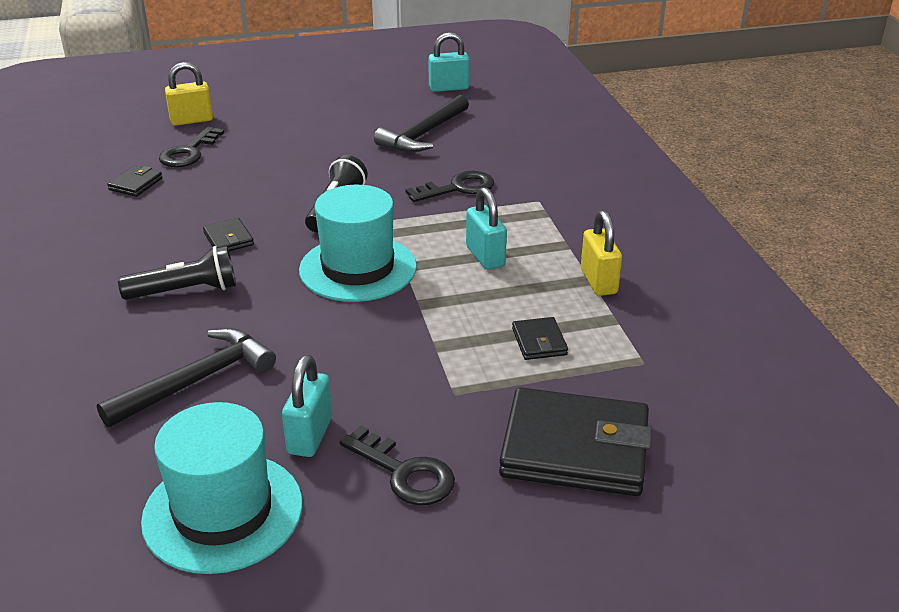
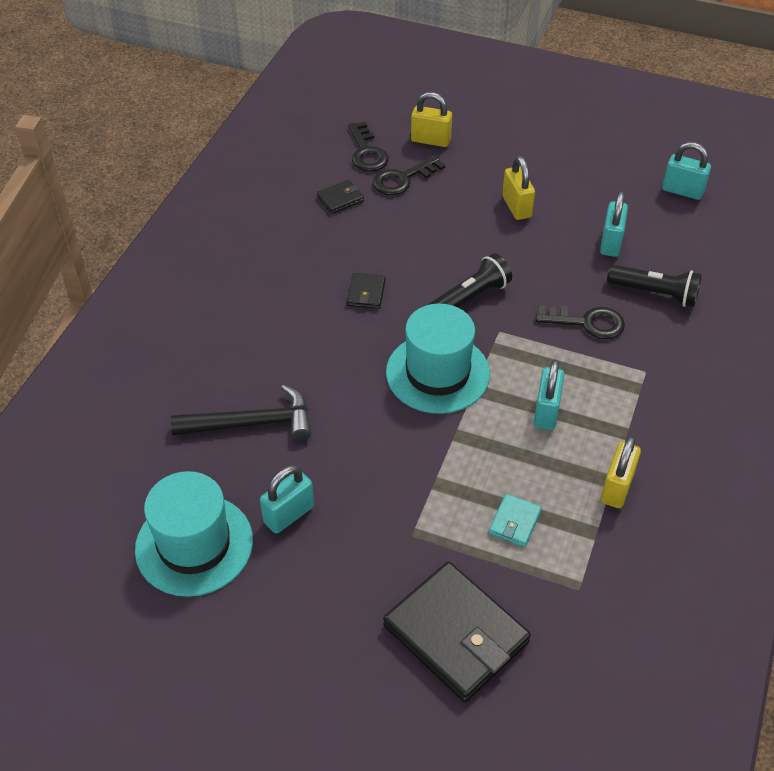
camera: 35 degrees right, 15 degrees up
(185, 291) = (301, 333): black flashlight -> black flashlight (655, 293)
(318, 138) = (516, 207): none -> yellow padlock
(405, 473) = (325, 583): black key -> black key (367, 152)
(424, 134) = (610, 243): black hammer -> turquoise padlock
(539, 342) = (514, 522): black wallet -> turquoise wallet

